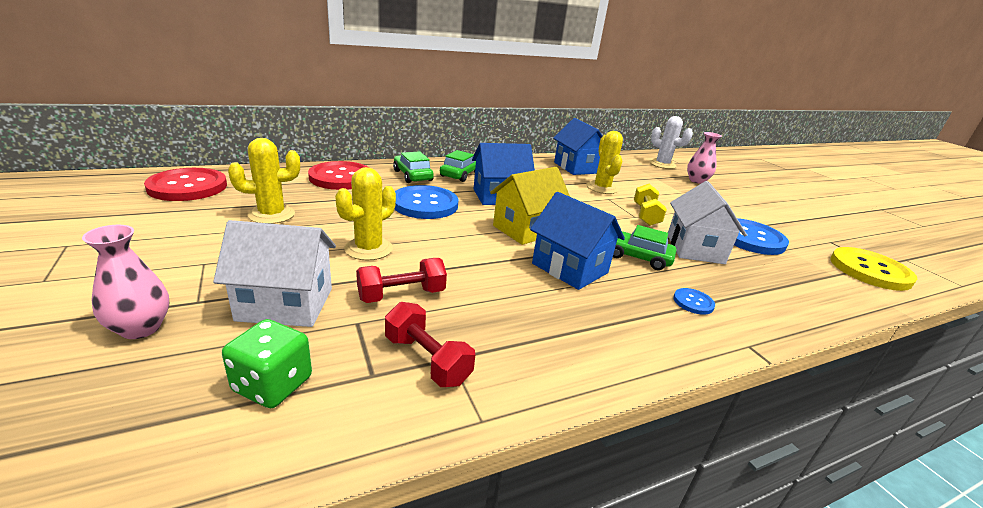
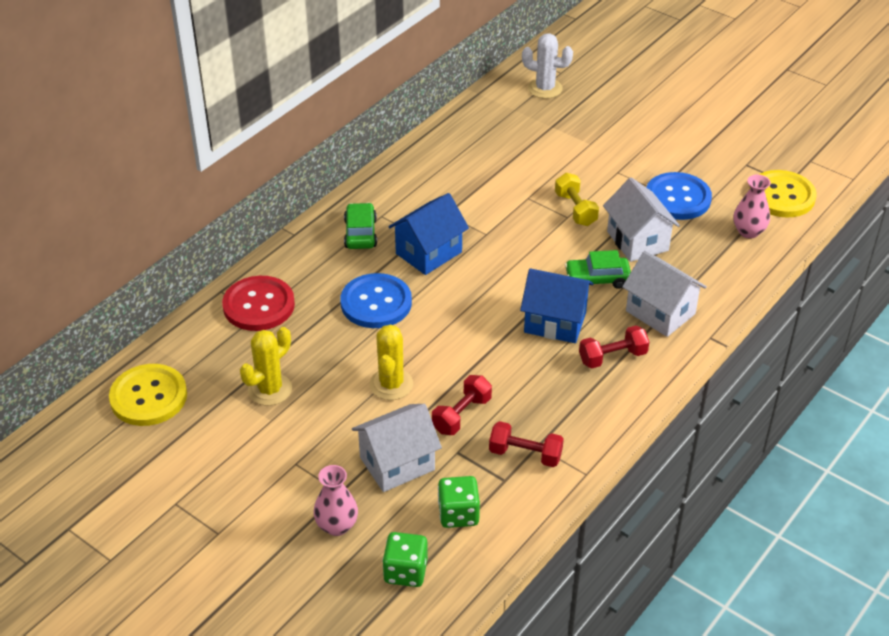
camera: 25 degrees left, 15 degrees up
(113, 420) = (405, 571): none -> green dice
(188, 187) = (148, 397): red button -> yellow button
(412, 175) = (319, 262): green car -> none
(526, 229) = (489, 291): yellow house -> none
(576, 167) = (462, 150): blue house -> none
(601, 188) = (511, 180): yellow cactus -> none
(612, 316) = (612, 357): none -> red dumbbell
(693, 302) = (660, 312): blue button -> white house
(696, 181) = (595, 108): pink vase -> pink vase (748, 232)

